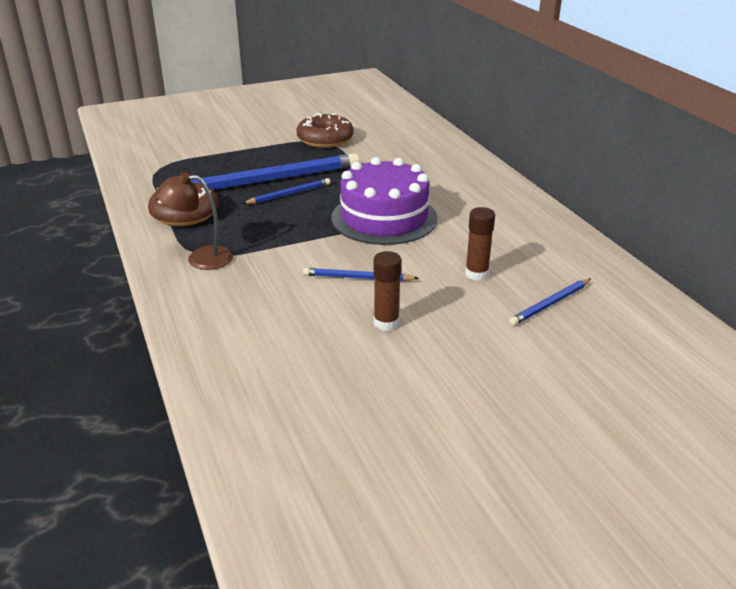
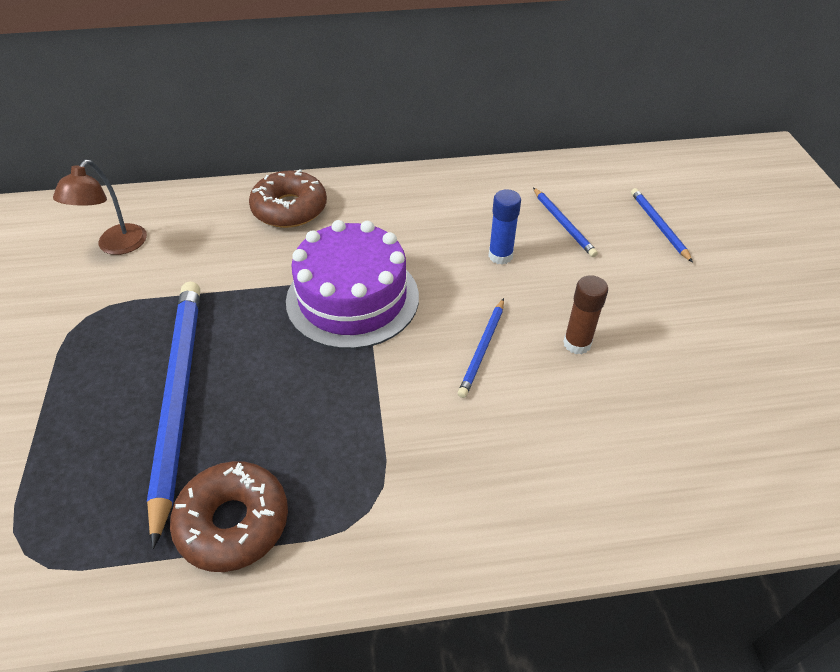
camera: 75 degrees left, 15 degrees up
(200, 258) = (382, 510): brown lamp -> brown lamp (116, 246)
(289, 194) = (238, 380): blue pencil -> blue pencil (658, 226)
(325, 139) = (82, 311): brown donut -> brown donut (289, 209)
(476, 274) = (500, 256): brown glue stick -> blue glue stick

